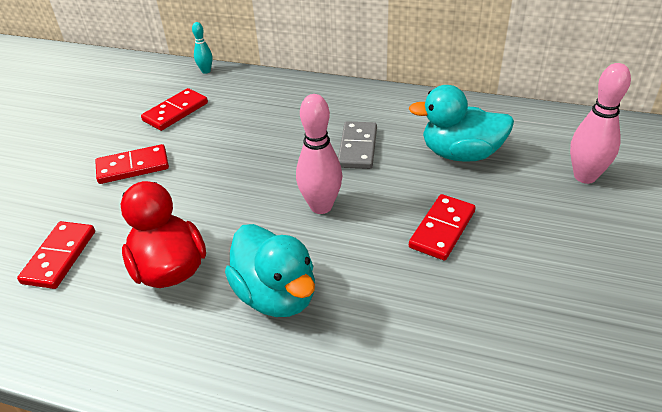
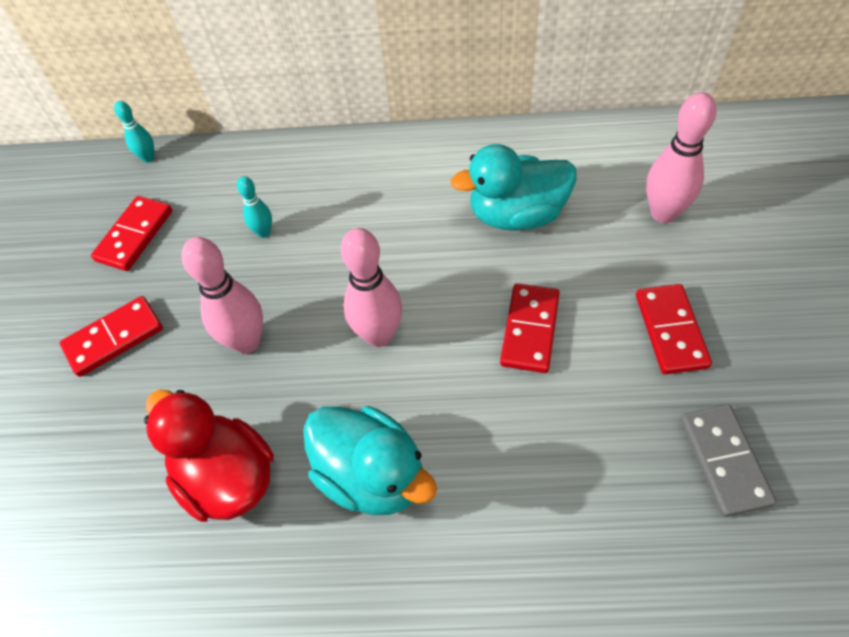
camera: 15 degrees left, 15 degrees up
(59, 257) = (76, 501): red domino -> red domino (670, 331)
(222, 189) = (246, 342): none -> pink bowling pin
(265, 127) = (263, 232): none -> turquoise bowling pin
(358, 148) = (392, 236): grey domino -> grey domino (724, 461)

